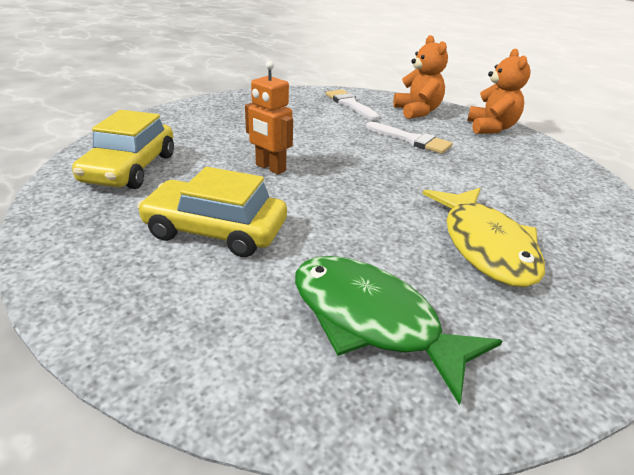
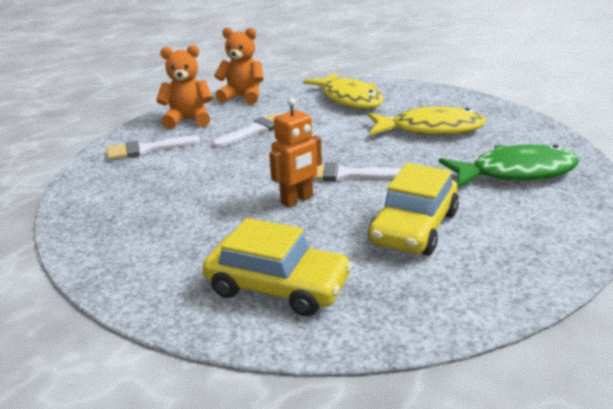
camera: 75 degrees left, 5 degrees down
(328, 189) = (345, 175): none -> white brush
(372, 320) = (515, 173): green fish -> green fish turned 150 degrees counterclockwise
(540, 184) = (349, 99): none -> yellow fish

